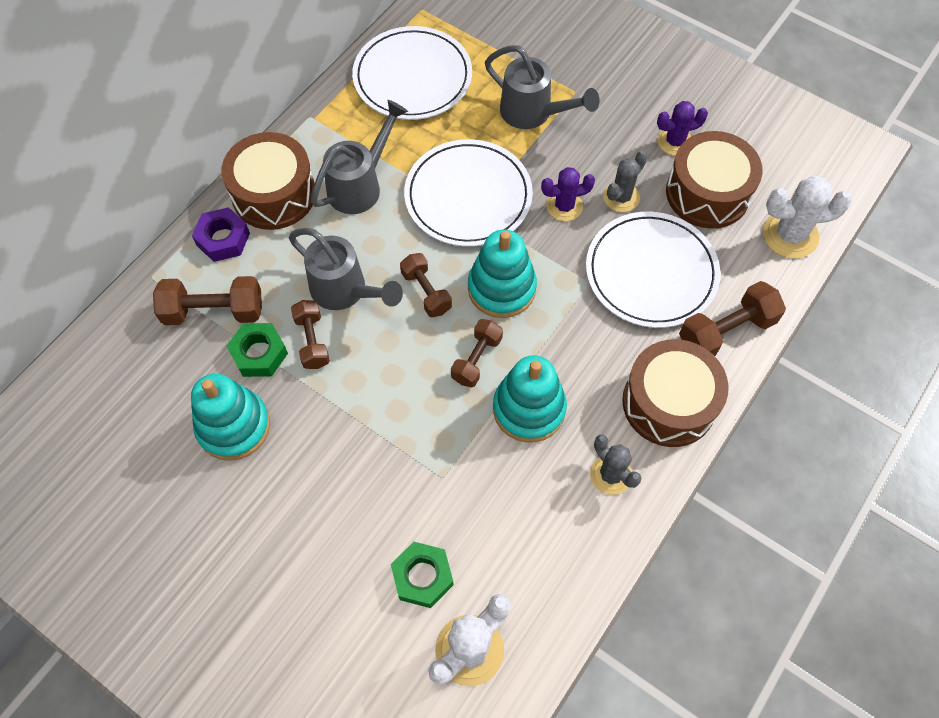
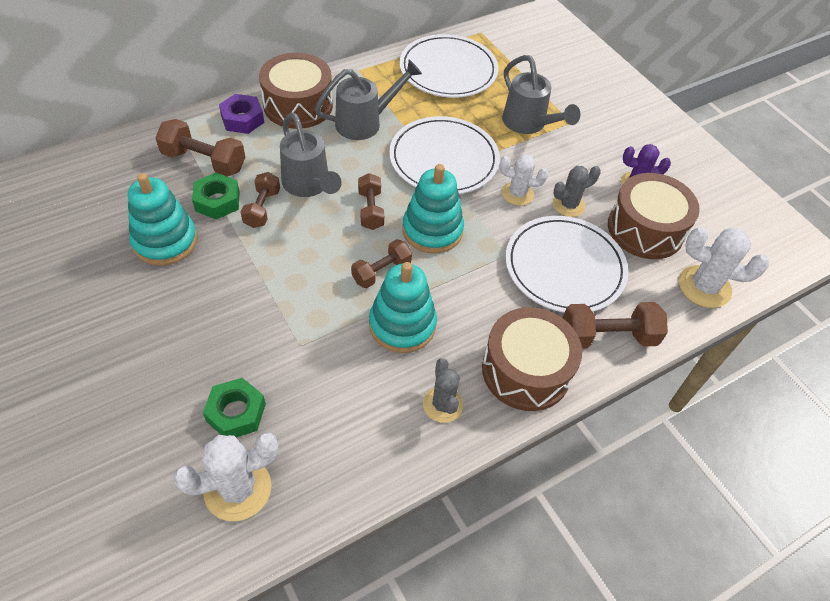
camera: 20 degrees right, 10 degrees down
(564, 206) = (517, 194): purple cactus -> white cactus

